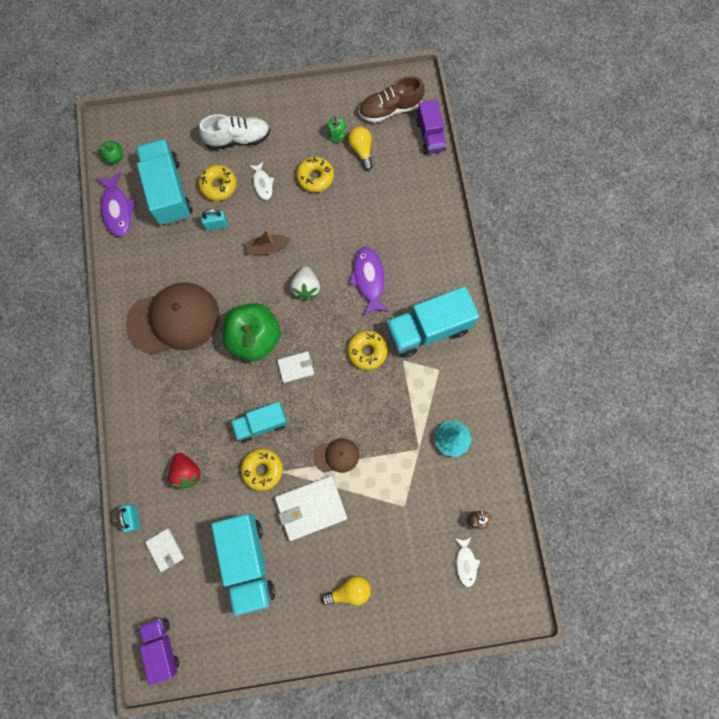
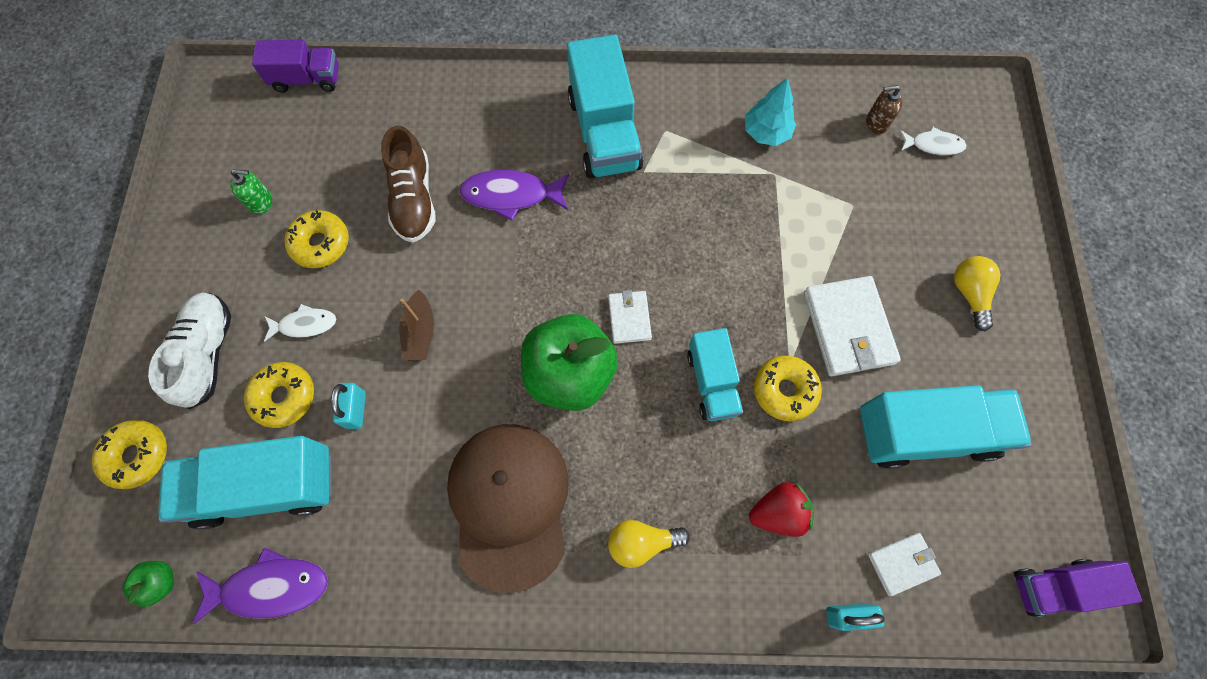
camera: 80 degrees left, 5 degrees down
(306, 288) = (503, 284): white strawberry -> none
(336, 456) = (773, 281): brown cap -> none
(361, 150) = (298, 172): yellow light bulb -> yellow light bulb (642, 542)
(367, 351) = (622, 215): yellow donut -> yellow donut (138, 455)
(390, 109) = (243, 123): brown shoe -> brown shoe (414, 199)

